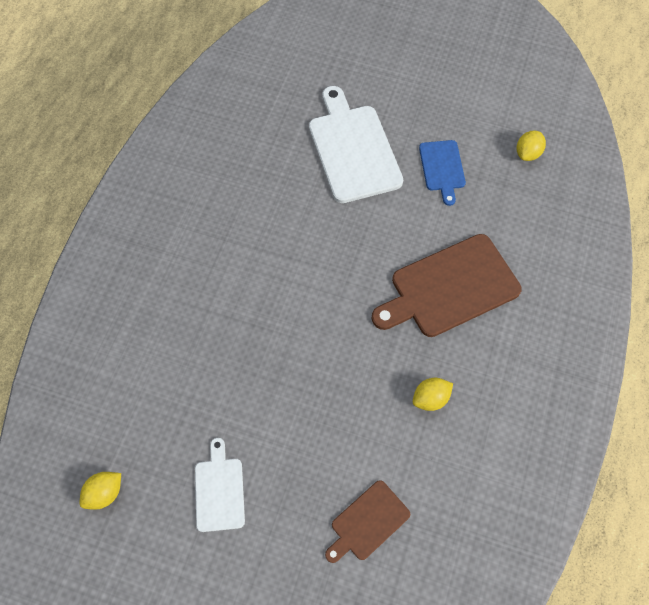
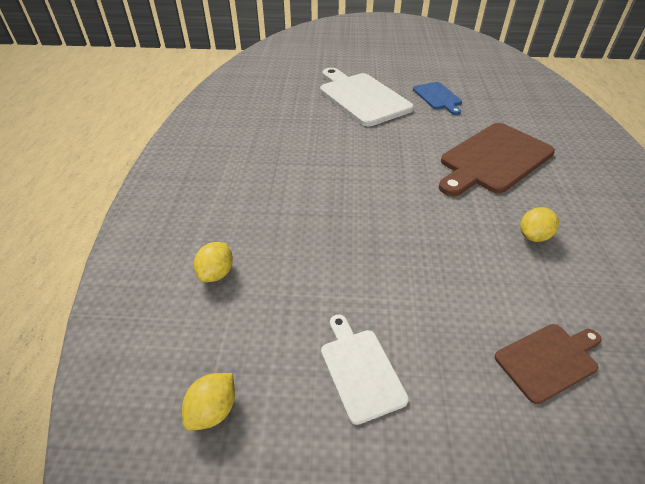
camera: 15 degrees left, 20 degrees down
(367, 522) = (549, 360): brown cutting board -> brown cutting board turned 150 degrees counterclockwise
(527, 153) = (495, 82): yellow lemon -> yellow lemon (216, 273)

